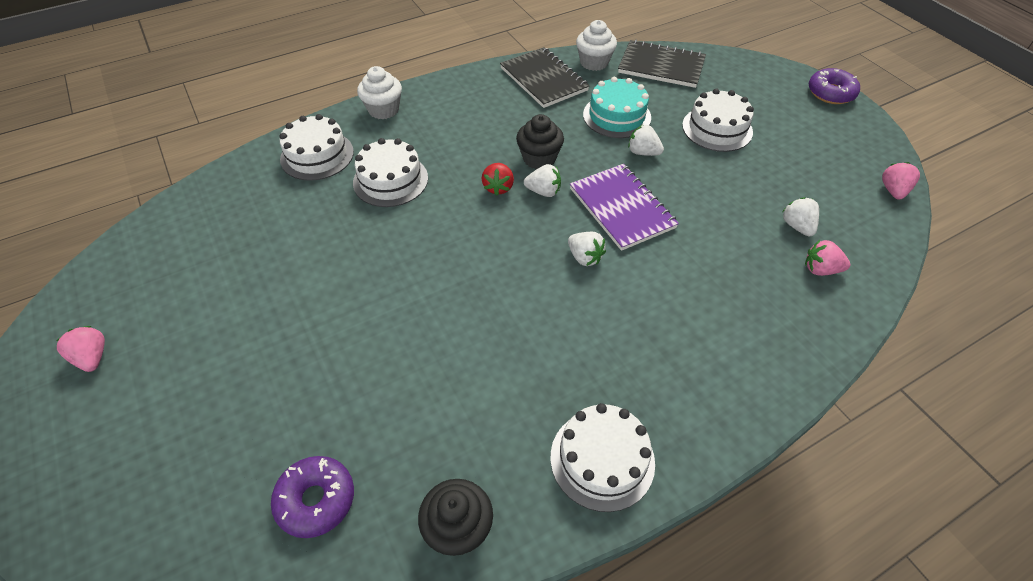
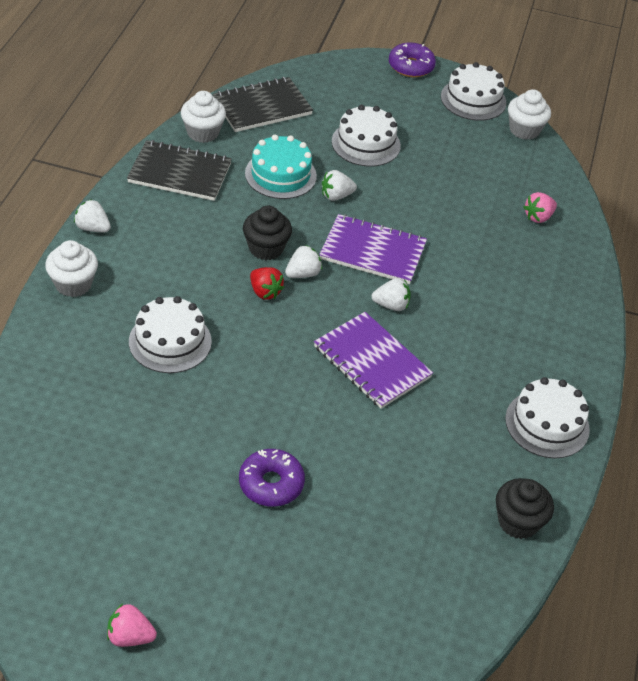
camera: 50 degrees left, 5 degrees down
(316, 500) = (421, 577): purple donut -> purple donut (271, 484)
(317, 155) = (72, 362): white cake -> white cake (473, 99)
(511, 290) = (372, 362): none -> purple notebook
(797, 226) = (495, 194): white strawberry -> white strawberry (92, 228)
(893, 191) = (524, 130): pink strawberry -> white cupcake

